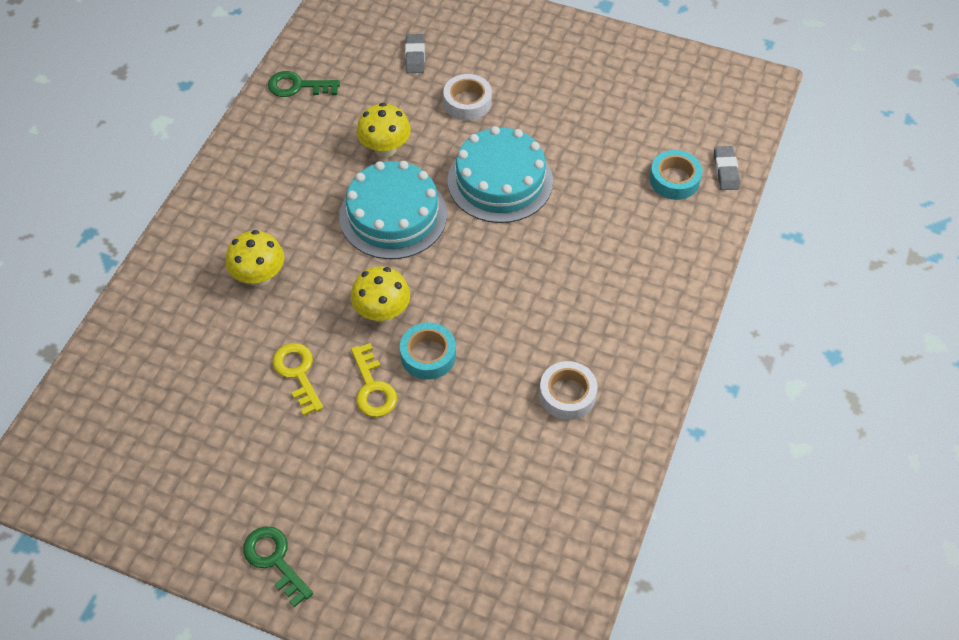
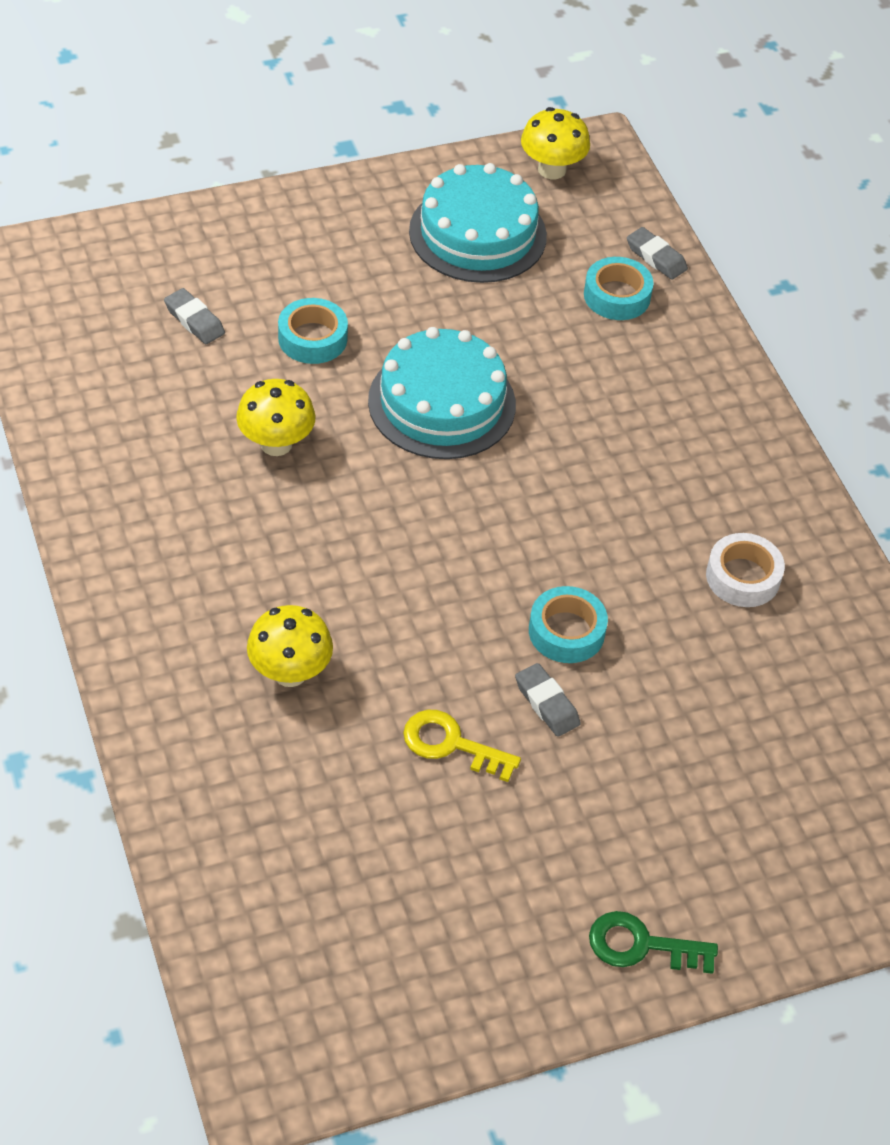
camera: 45 degrees left, 5 degrees down
(297, 86) = (89, 434): green key -> none
(373, 388) = (547, 703): yellow key -> grey eraser
(382, 312) = (470, 620): yellow mushroom -> yellow mushroom (552, 169)
(393, 215) = (367, 510): turquoise cake -> turquoise cake (477, 233)
(467, 102) = (312, 338): white tape -> turquoise tape

